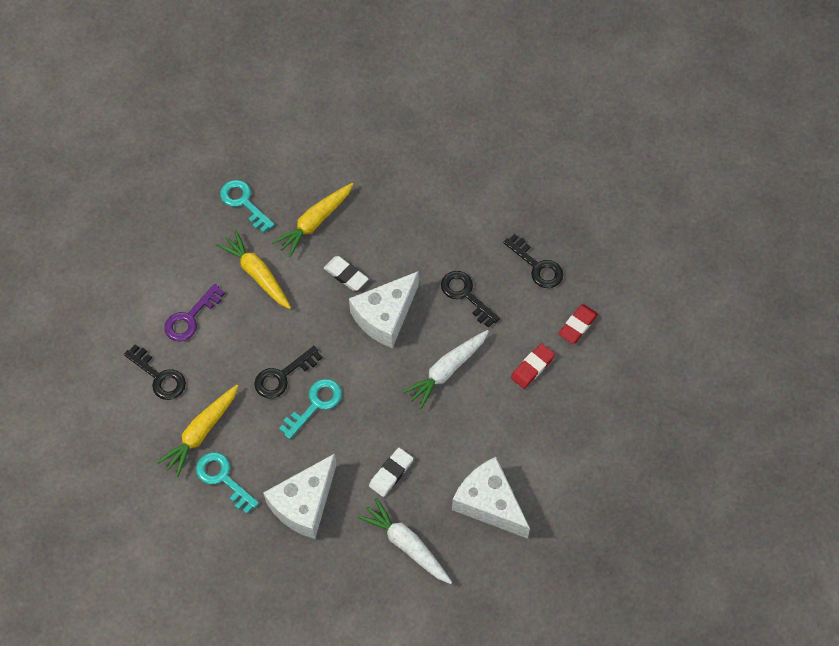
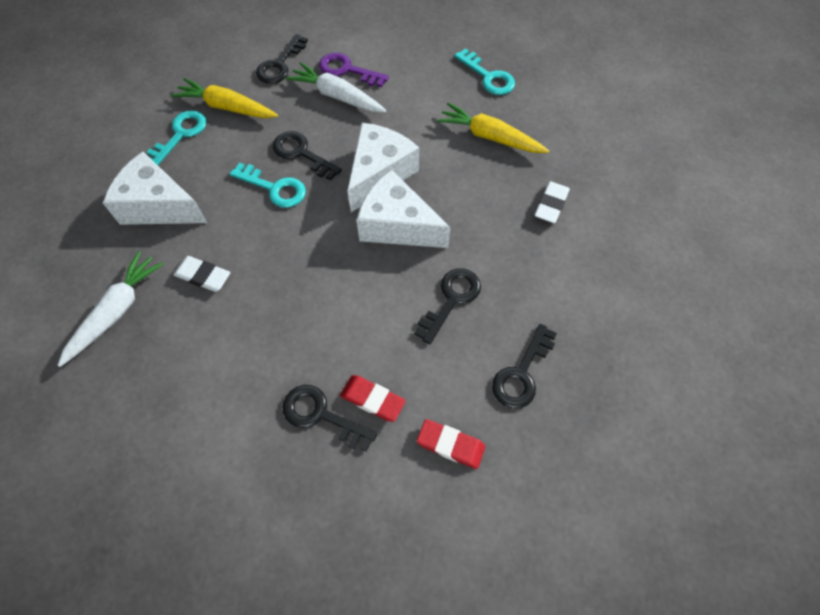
camera: 75 degrees right, 0 degrees up
(243, 203) = (488, 77): turquoise key -> turquoise key turned 105 degrees clockwise
(257, 274) = (411, 106): yellow carrot -> none
(346, 275) = (436, 178): white eraser -> white eraser (551, 205)
(447, 371) = (344, 302): white carrot -> white carrot (337, 96)
(489, 503) = (175, 389): white cheese -> white cheese (379, 174)
(535, 404) = (321, 415): none -> black key

